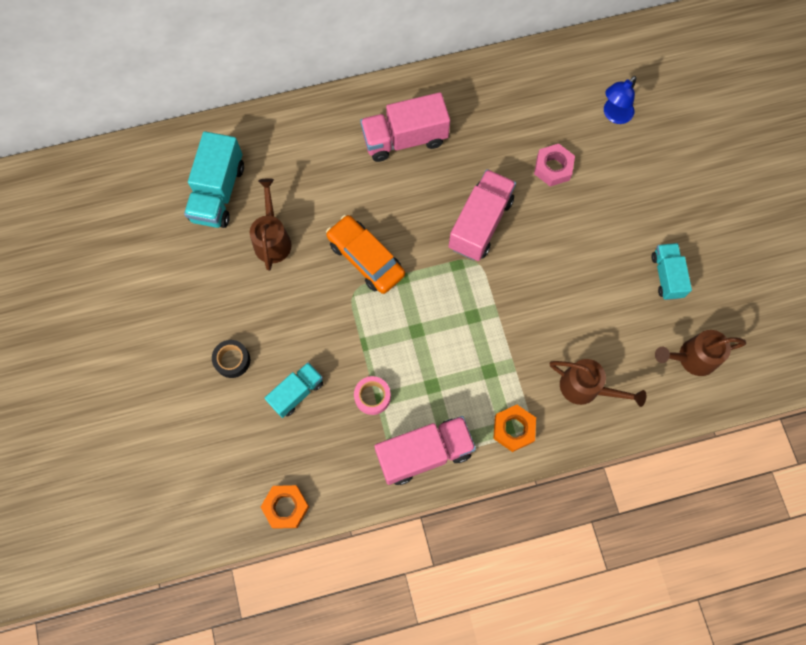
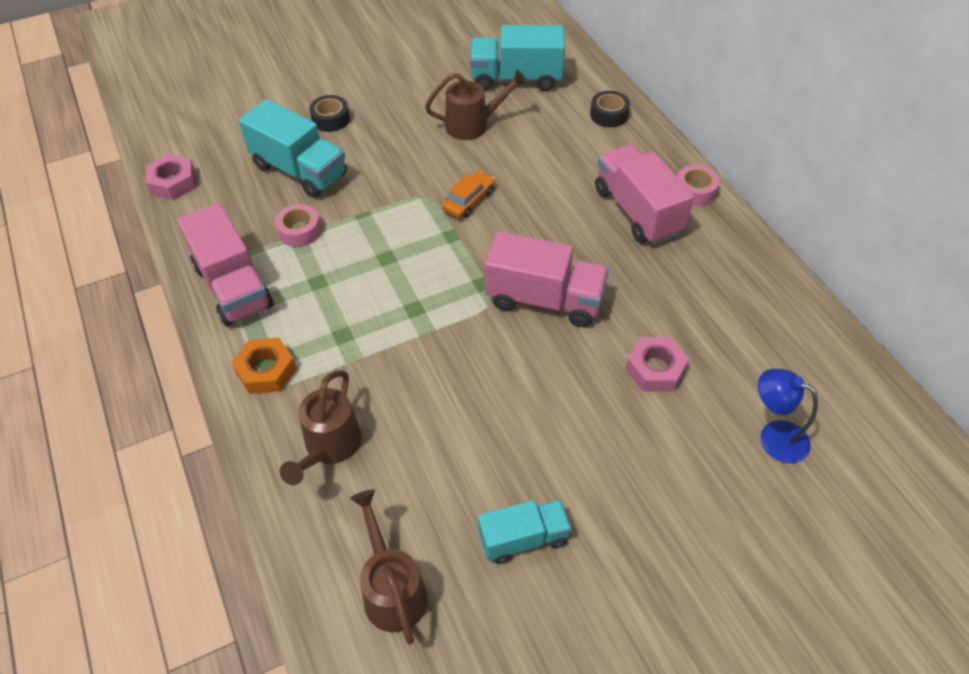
camera: 80 degrees right, 20 degrees down
(286, 507) = (173, 182): orange nut -> pink nut
(287, 130) = (609, 115): none -> black tape
(296, 393) = (299, 170): turquoise truck -> turquoise truck, size x1.61
(365, 258) = (469, 200): orange car -> orange car, size x0.59
(392, 93) = (695, 191): none -> pink tape

